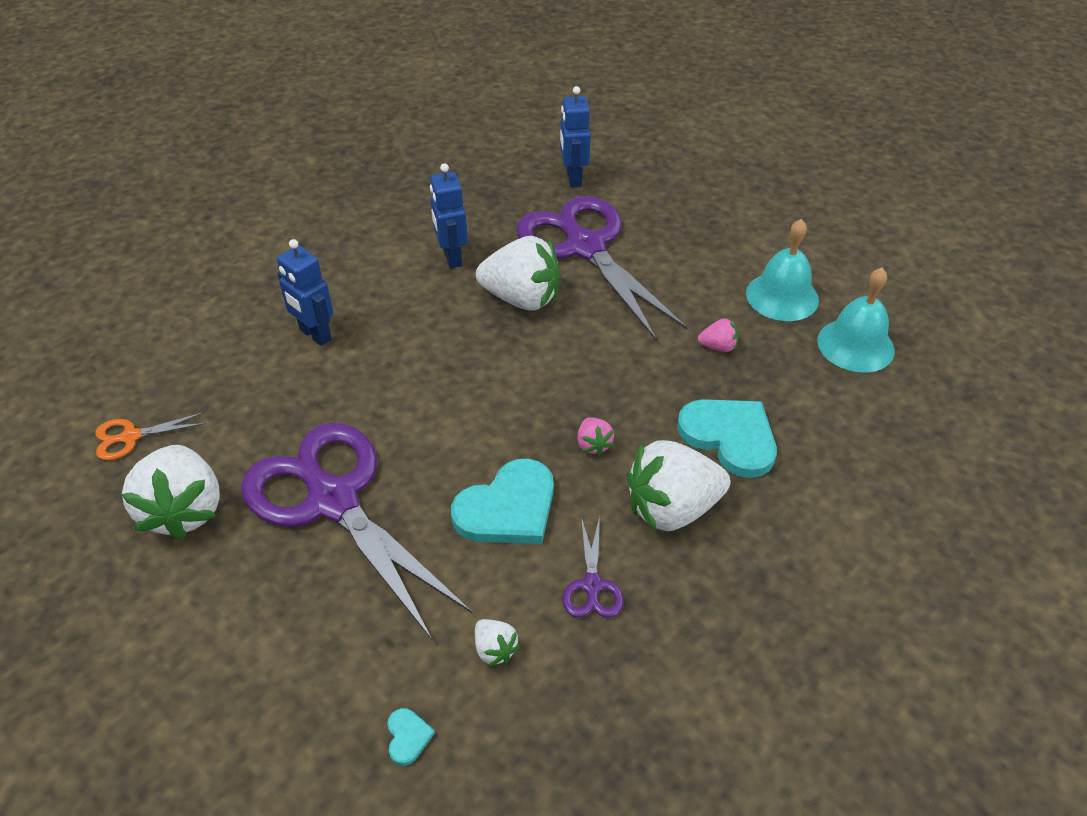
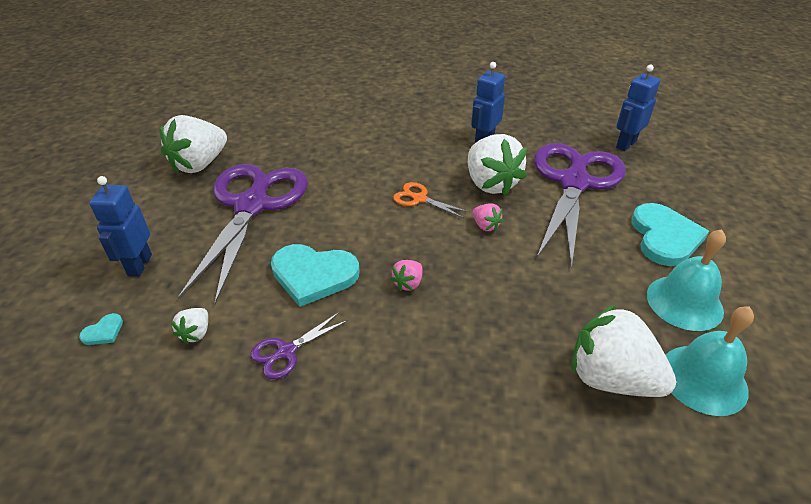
camera: 50 degrees right, 5 degrees down
(131, 437) = (231, 124): orange scissors -> orange scissors (419, 199)
(315, 335) = (362, 133): blue robot -> blue robot (139, 265)
(672, 508) = (395, 356): white strawberry -> white strawberry (610, 378)
(718, 347) = (579, 295): pink strawberry -> pink strawberry (485, 226)
(729, 437) = (500, 351): turquoise heart -> turquoise heart (664, 237)

